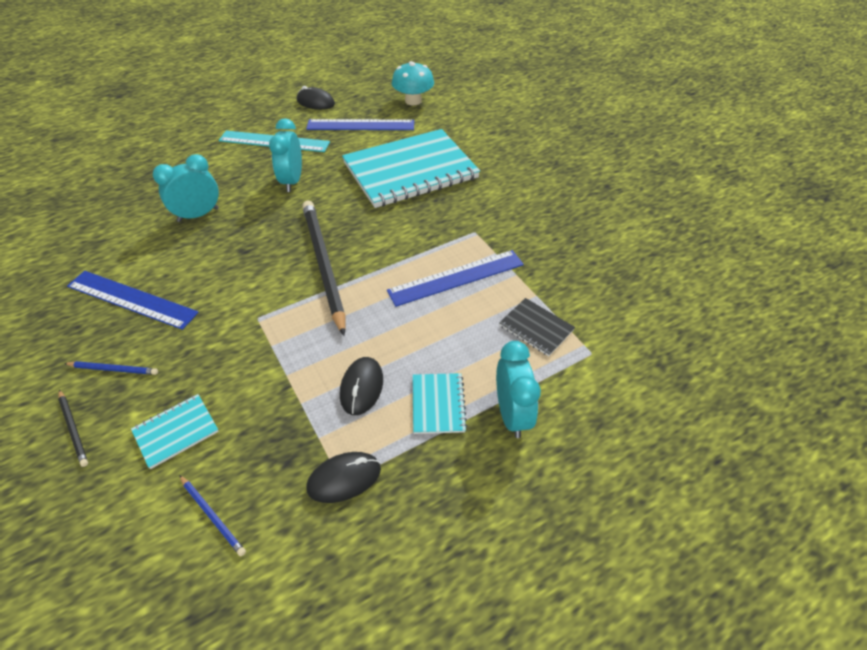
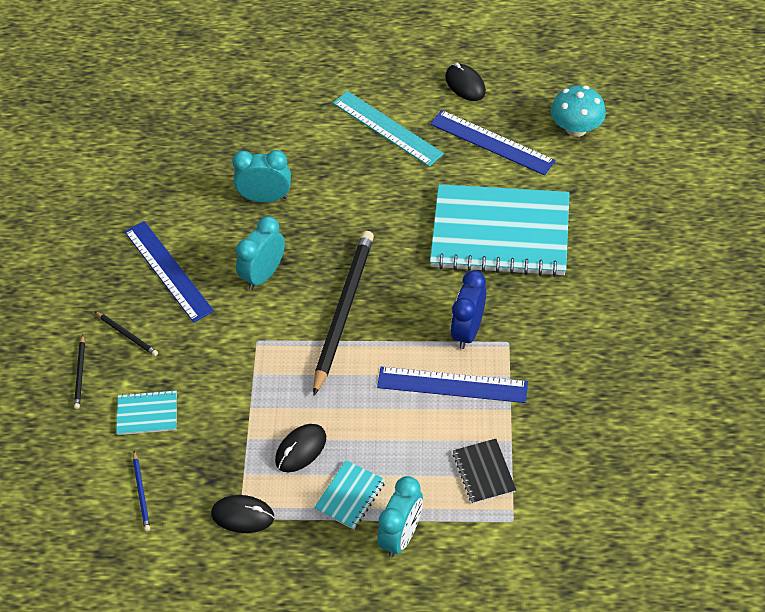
camera: 35 degrees right, 5 degrees up
(114, 369) = (127, 335): blue pencil -> black pencil
(292, 181) = (373, 194): turquoise clock -> turquoise clock (263, 274)
(437, 237) = (468, 331): none -> blue clock

